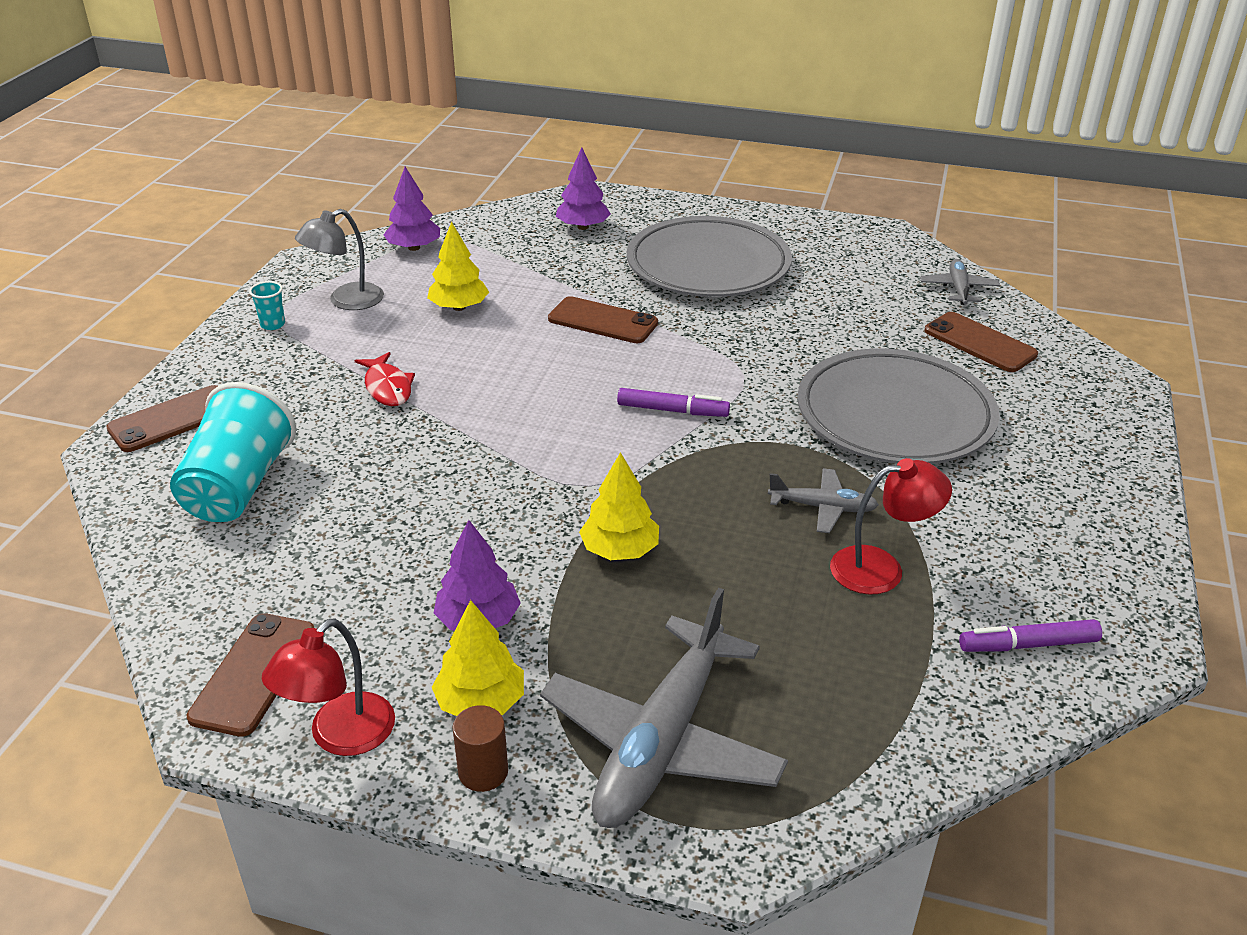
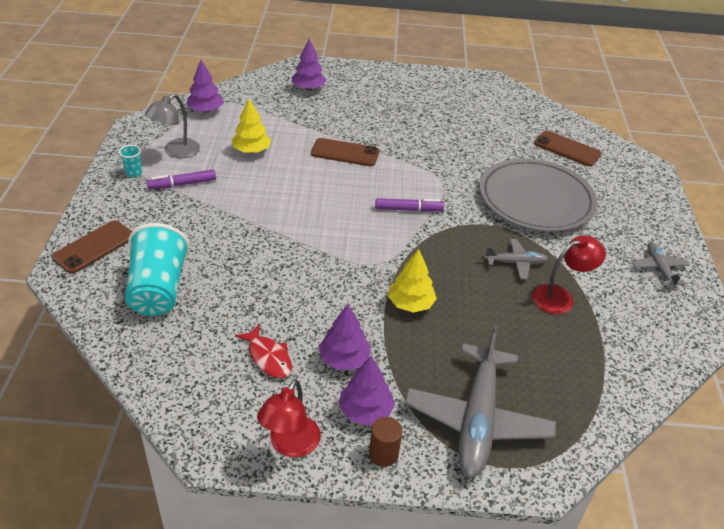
camera: 15 degrees left, 5 degrees up
(254, 674) = (220, 413): brown phone -> none
(387, 387) = (227, 210): red fish -> red fish (268, 357)
(481, 702) = (365, 411): yellow tree -> purple tree
(708, 266) = (395, 110): grey plate -> none
(958, 289) = (544, 115): grey plane -> grey plane (659, 269)
(1028, 645) = (651, 333): purple marker -> purple marker (182, 184)

